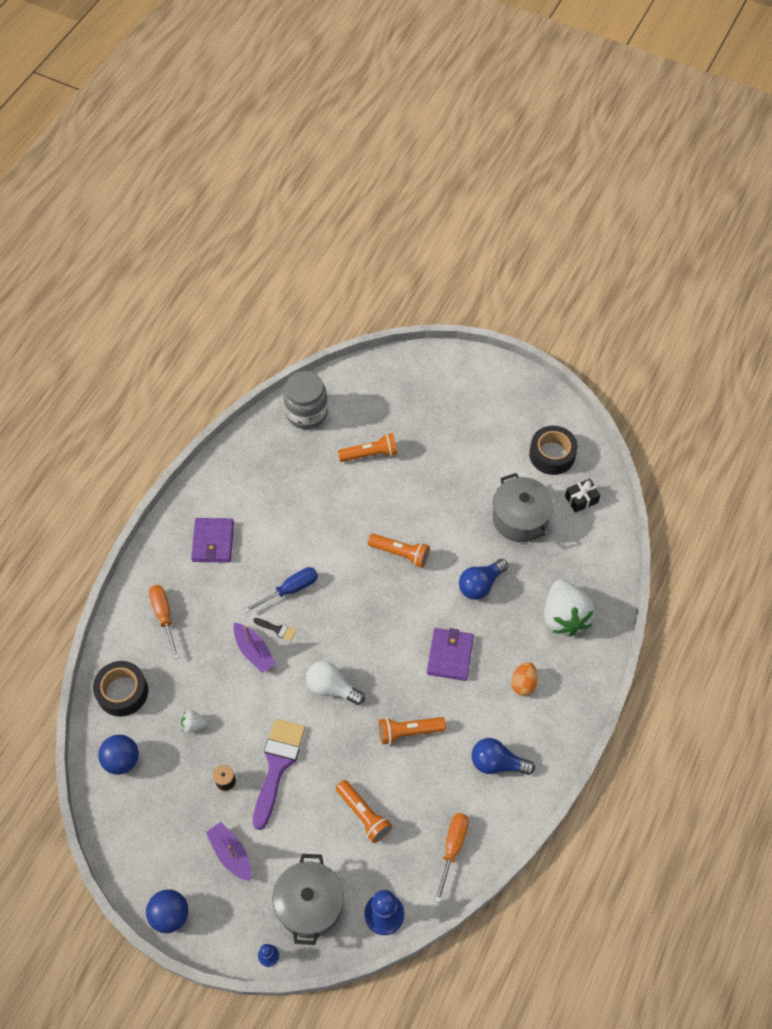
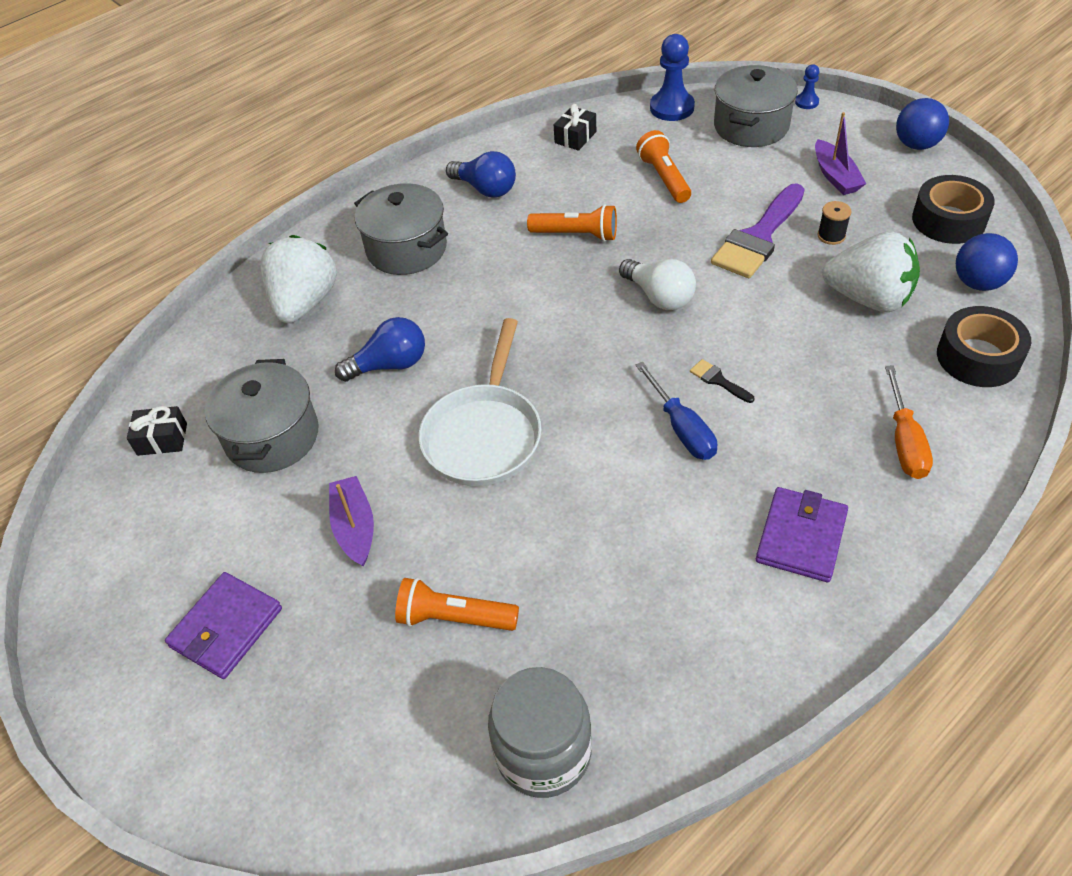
camera: 155 degrees left, 10 degrees down
(194, 725) = (868, 298): white strawberry -> white strawberry, size x2.38
(254, 651) = (762, 362): purple boat -> purple boat (355, 527)
(290, 590) = (682, 428): blue screwdriver -> blue screwdriver turned 105 degrees counterclockwise
(400, 553) = (484, 435): orange flashlight -> white pan
(450, 655) = (481, 296): purple wallet -> purple wallet (226, 627)
(452, 848) = (575, 137): orange screwdriver -> black gift
(523, 683) = (406, 249): orange egg -> grey pot
(552, 455) = (148, 521): black tape -> black tape (948, 220)

